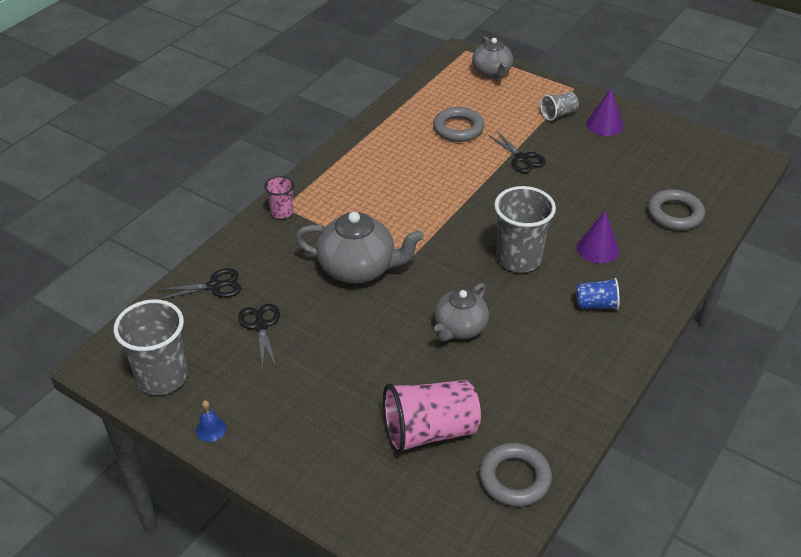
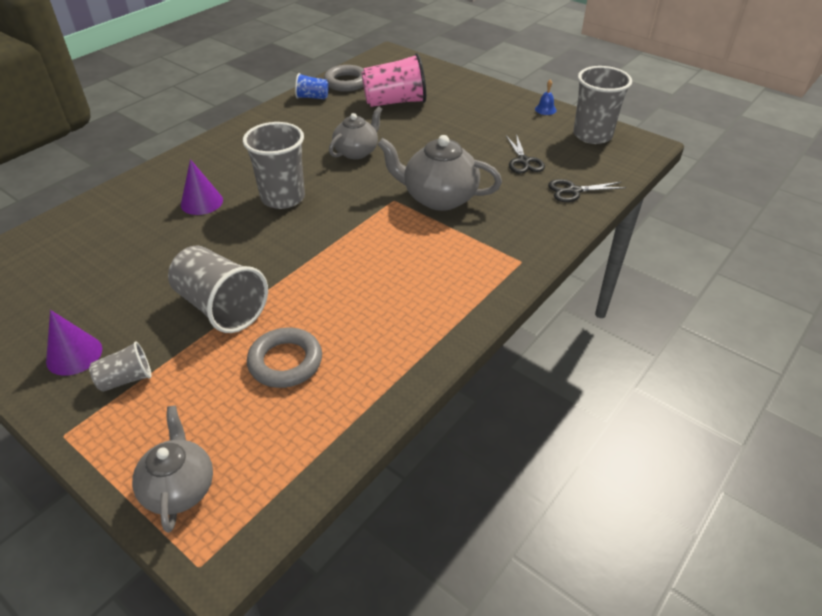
camera: 175 degrees left, 0 degrees up
(282, 212) = (522, 255): pink cup -> none
(521, 158) = (221, 307): black scissors -> grey cup
(596, 304) = (234, 161): blue cup -> blue cup (312, 97)
(674, 214) = (96, 230): grey ring -> none

